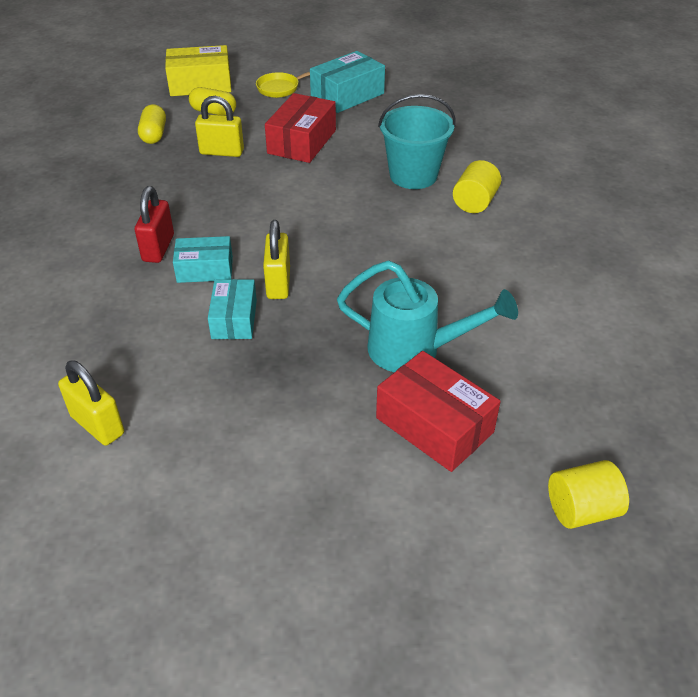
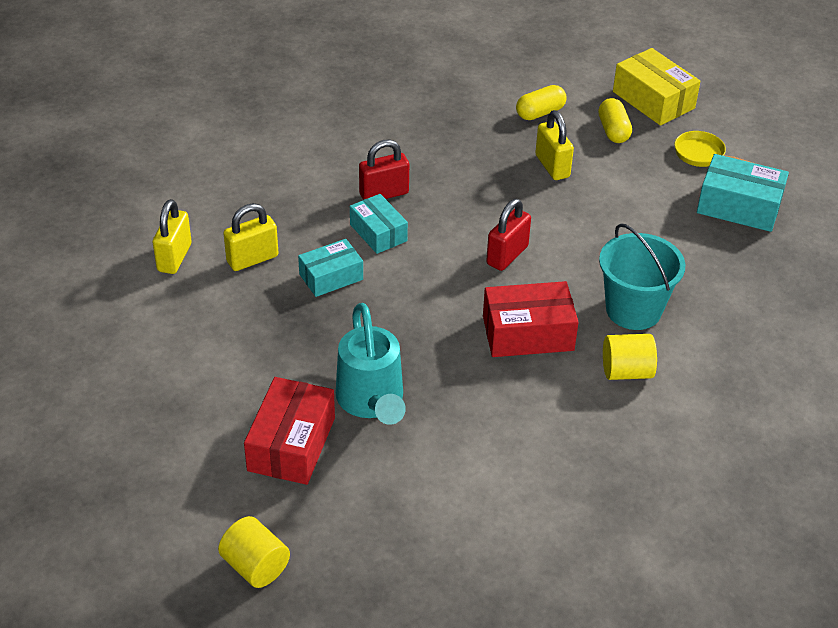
camera: 60 degrees right, 0 degrees up
(278, 283) = (394, 283): yellow padlock -> yellow padlock (252, 259)
(301, 210) = (507, 255): none -> red padlock
(302, 142) = (619, 210): red box -> red box (528, 333)

